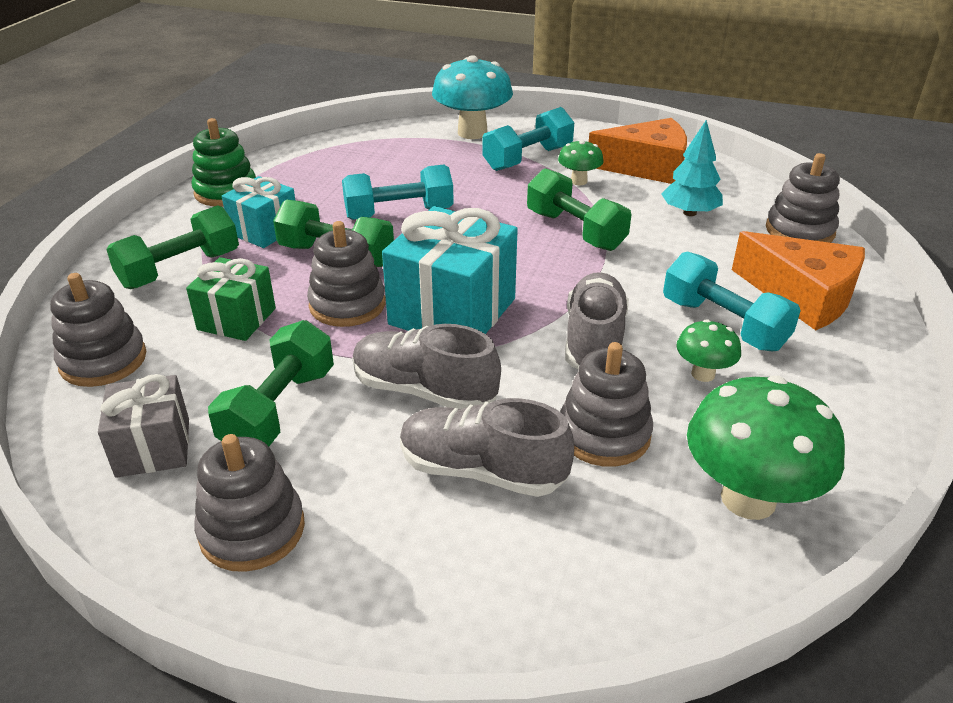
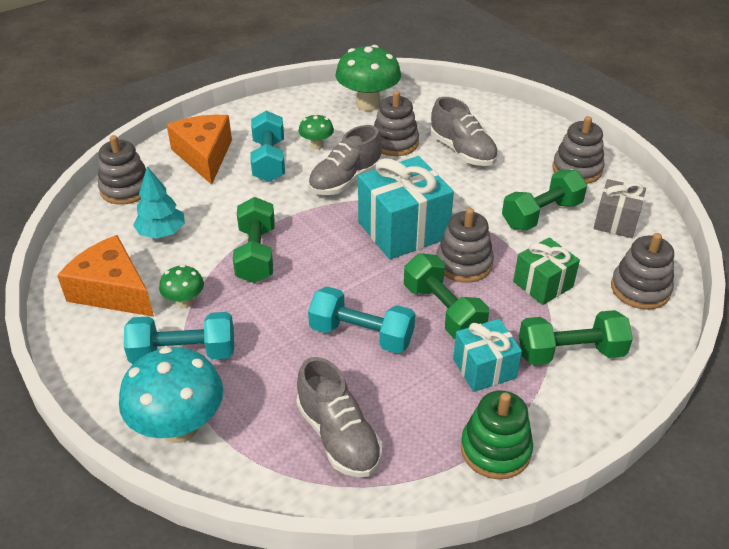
camera: 145 degrees left, 5 degrees up
(424, 390) = (459, 193): grey shoe -> grey shoe (338, 436)

